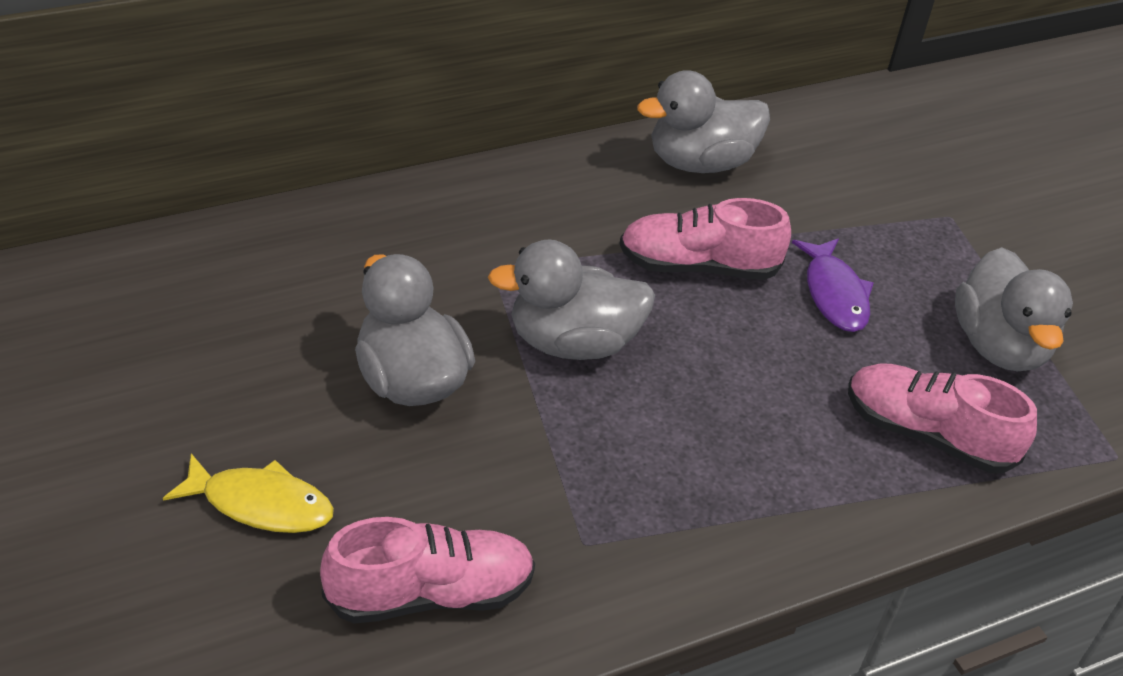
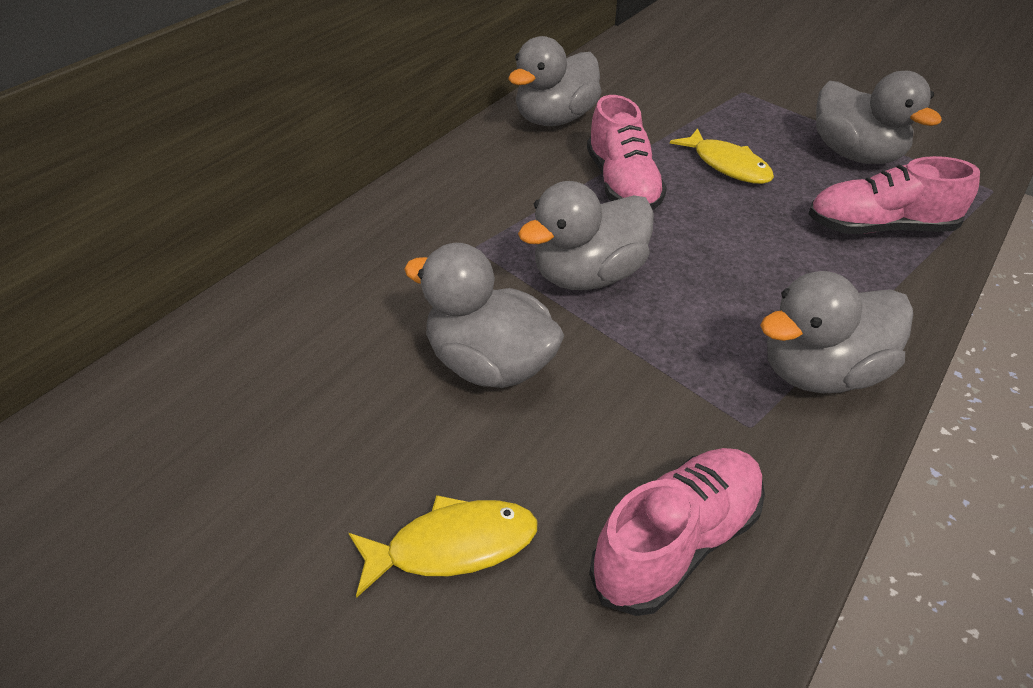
camera: 25 degrees left, 0 degrees up
(698, 266) = (622, 185): pink shoe -> pink shoe turned 75 degrees counterclockwise
(699, 534) = (820, 372): none -> grey duck
(834, 294) = (727, 165): purple fish -> yellow fish

